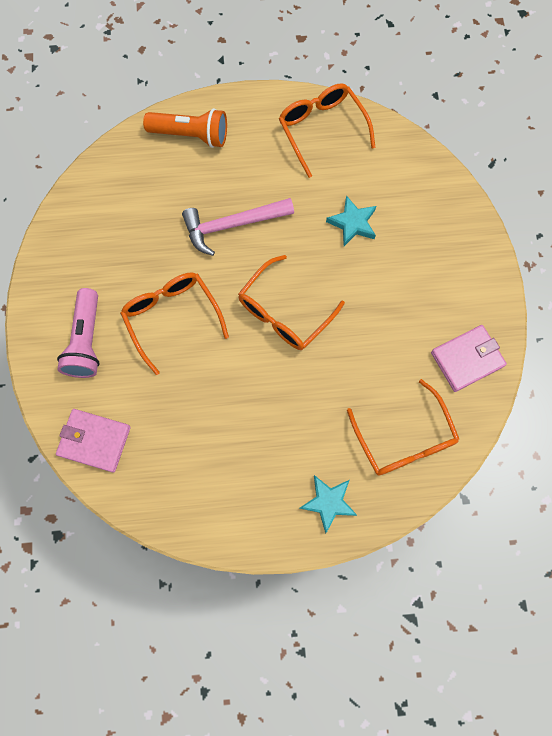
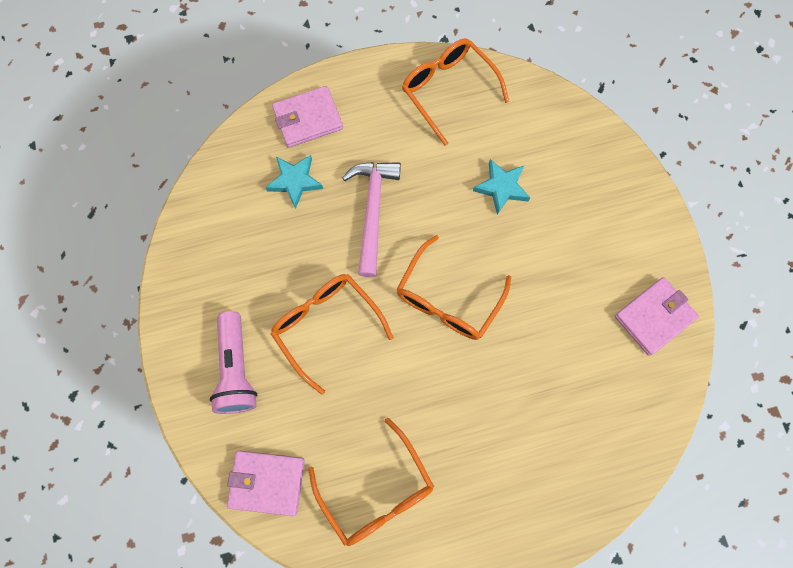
camera: 10 degrees left, 0 degrees up
(191, 135) = (308, 119): orange flashlight -> pink wallet
(232, 225) = (372, 211): pink hammer -> pink hammer turned 120 degrees clockwise
(328, 502) = (539, 505): turquoise star -> turquoise star (295, 181)
(404, 439) = (606, 418): orange glasses -> orange glasses (377, 491)

